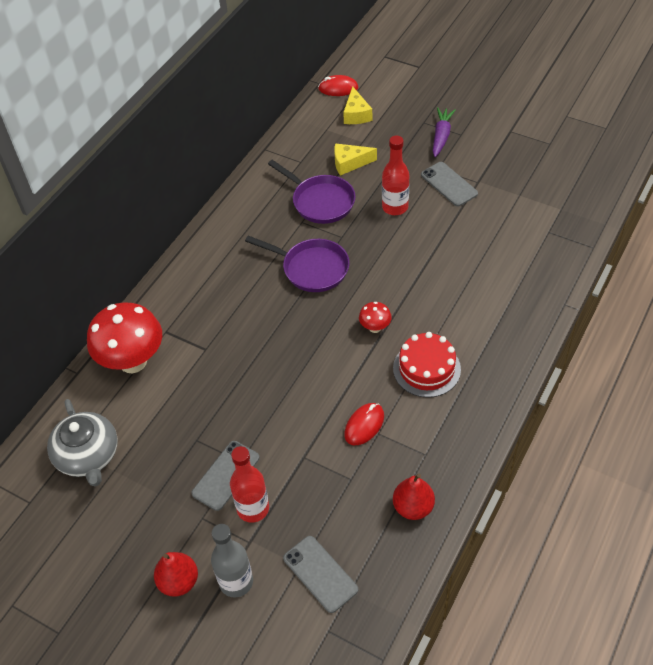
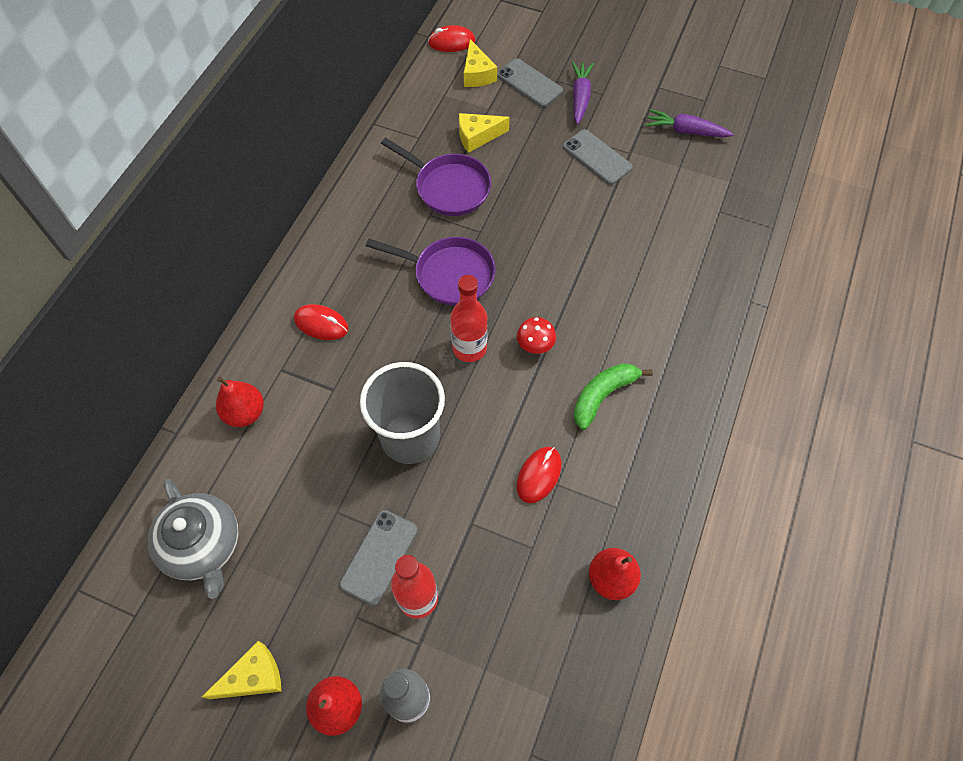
camera: 10 degrees left, 10 degrees up
(116, 554) = (253, 677): none -> yellow cheese
(133, 361) = (245, 413): red mushroom -> red pear
(202, 299) = (321, 324): none -> red mouse
(262, 389) = (410, 437): none -> grey cup
(320, 574) = (511, 678): grey phone -> grey phone (529, 83)
(395, 207) = (538, 190): red bottle -> red bottle (469, 348)
(426, 369) = (603, 395): red cake -> green banana
(528, 167) = (685, 131): none -> purple carrot

